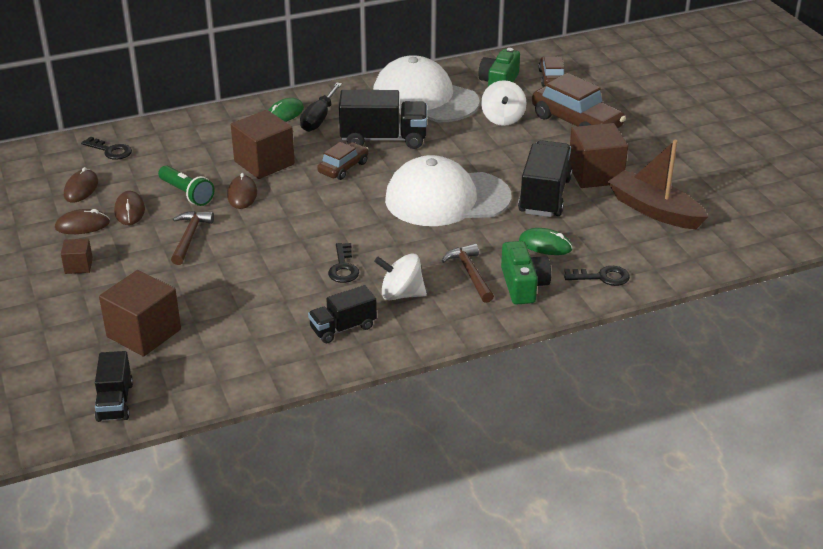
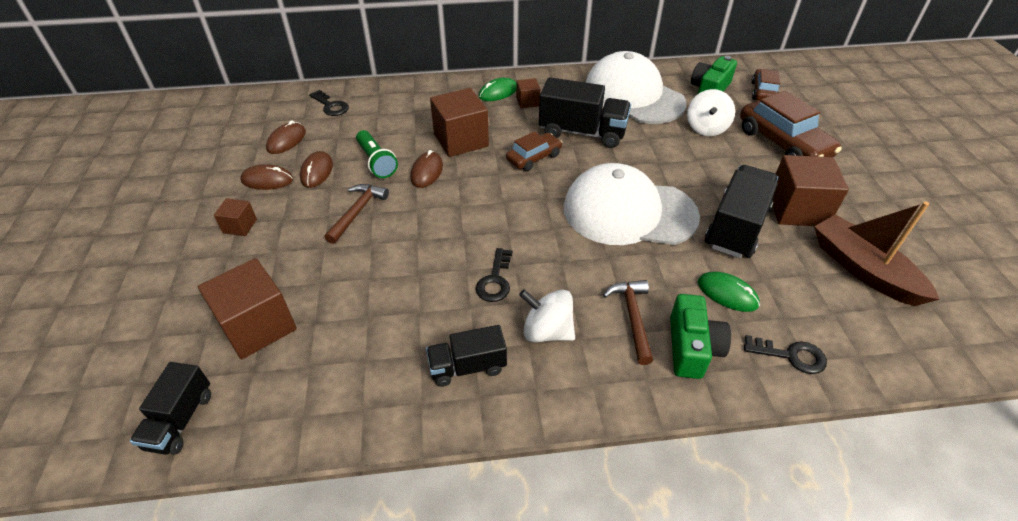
camera: 15 degrees right, 10 degrees up
(319, 118) = (527, 102): black screwdriver -> brown cube

